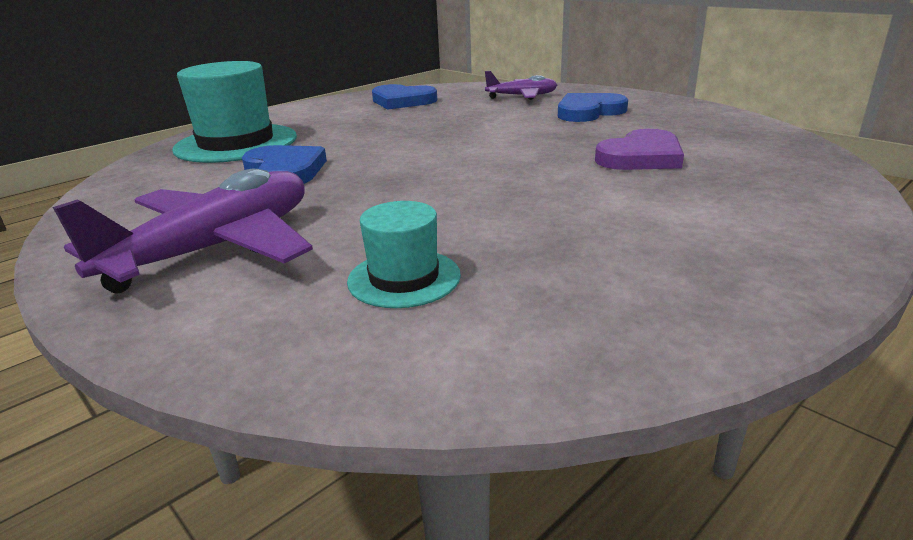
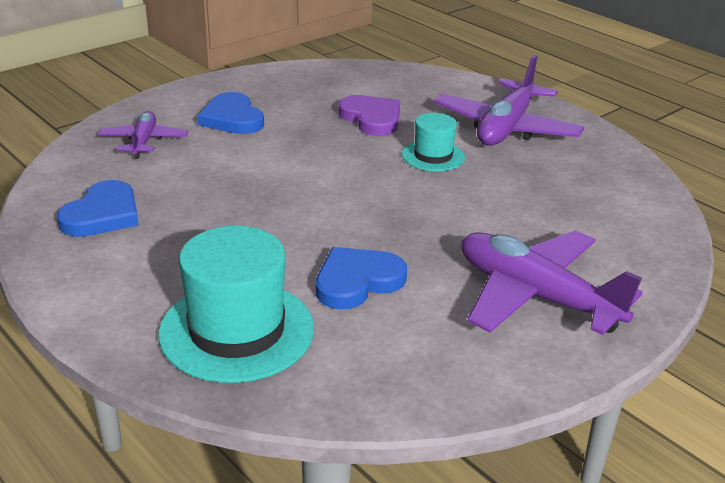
camera: 90 degrees left, 5 degrees up
(404, 278) = (572, 217): turquoise hat -> turquoise hat (433, 156)
(691, 232) = (506, 128): none -> purple plane

